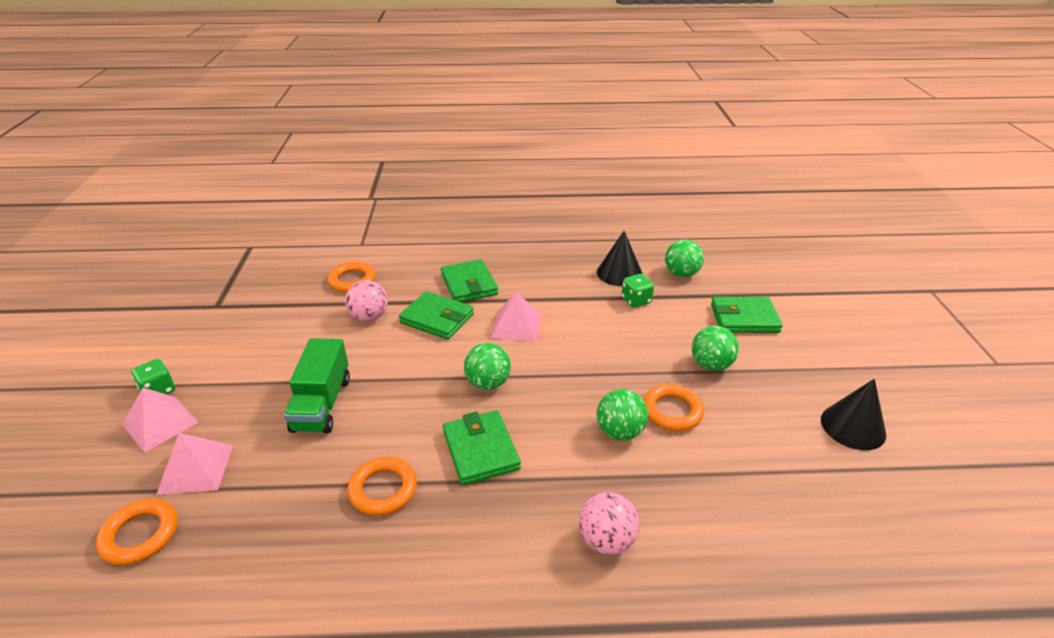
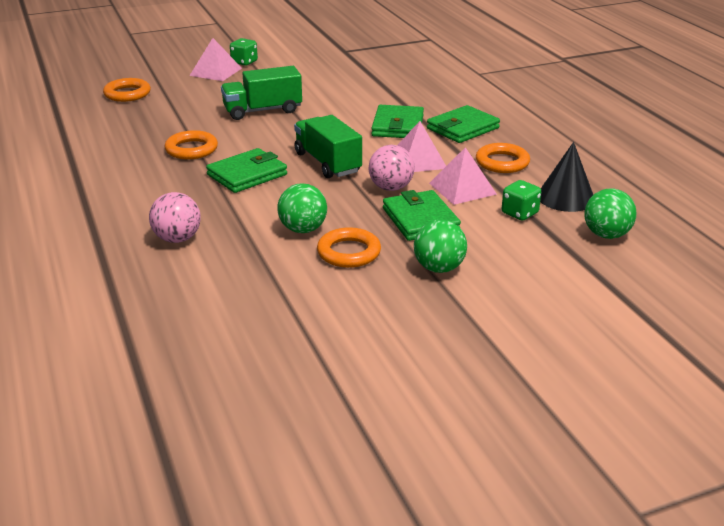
camera: 70 degrees right, 5 degrees down
(196, 469) = (182, 92): pink pyramid -> pink pyramid (462, 188)
(352, 280) = (420, 83): orange ring -> orange ring (502, 162)
(369, 317) = (376, 101): pink ball -> pink ball (391, 188)
(488, 383) = (327, 163): green ball -> green truck
(744, 318) = (550, 284): green wallet -> green wallet (420, 220)
(853, 426) = (396, 366): black cone -> none

